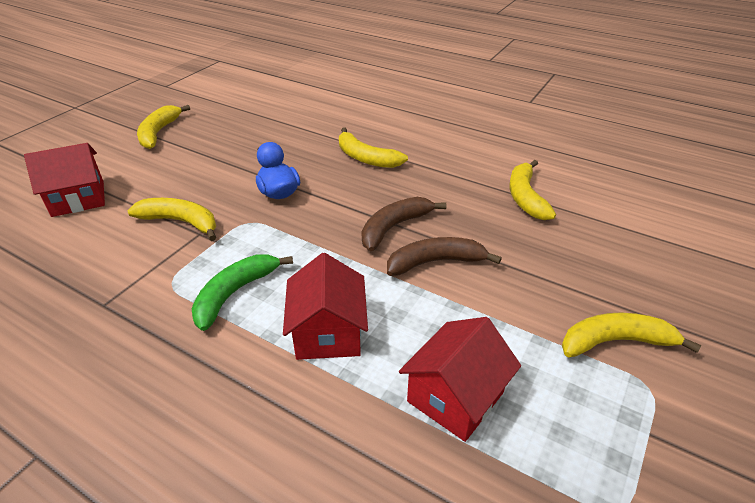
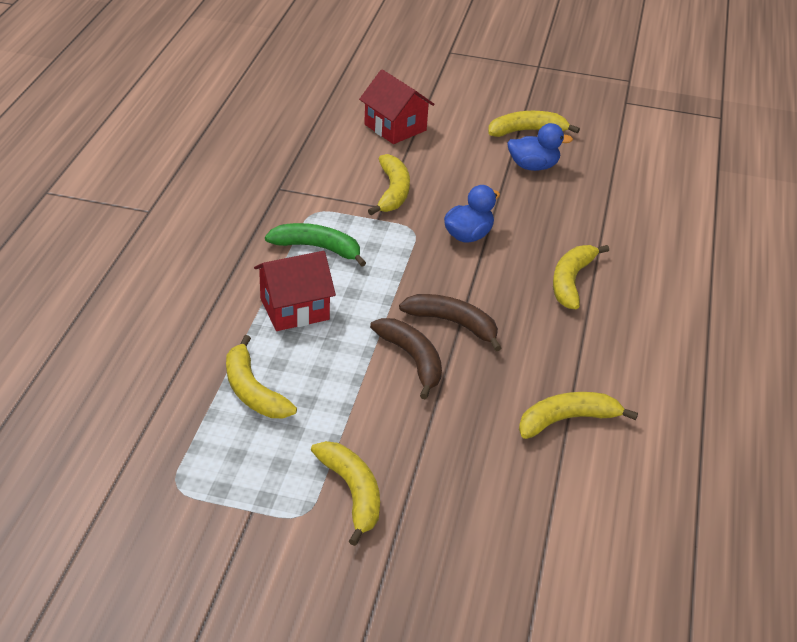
camera: 70 degrees right, 0 degrees up
(209, 141) = (533, 166): none -> blue duck
(455, 397) = (252, 391): red house -> yellow banana

